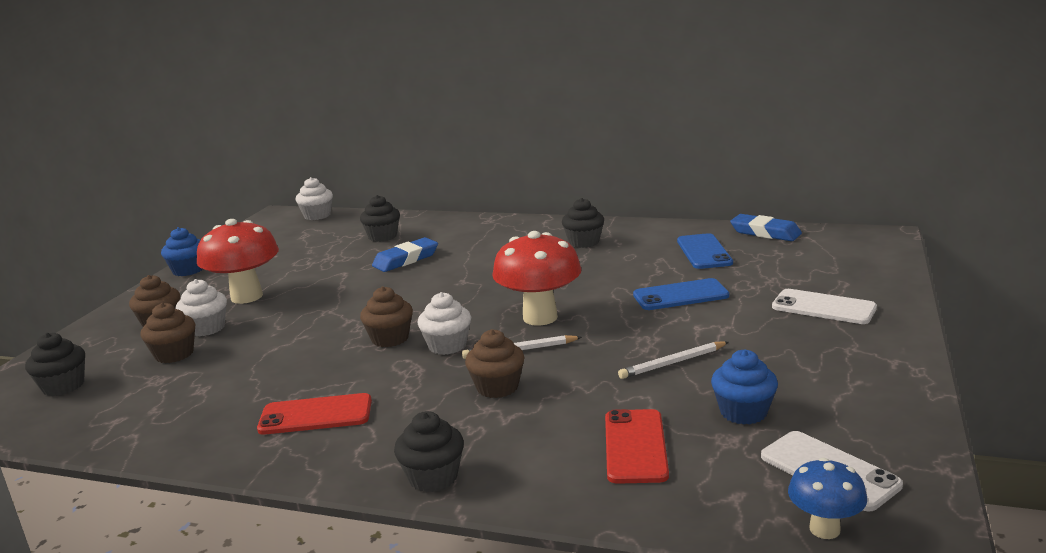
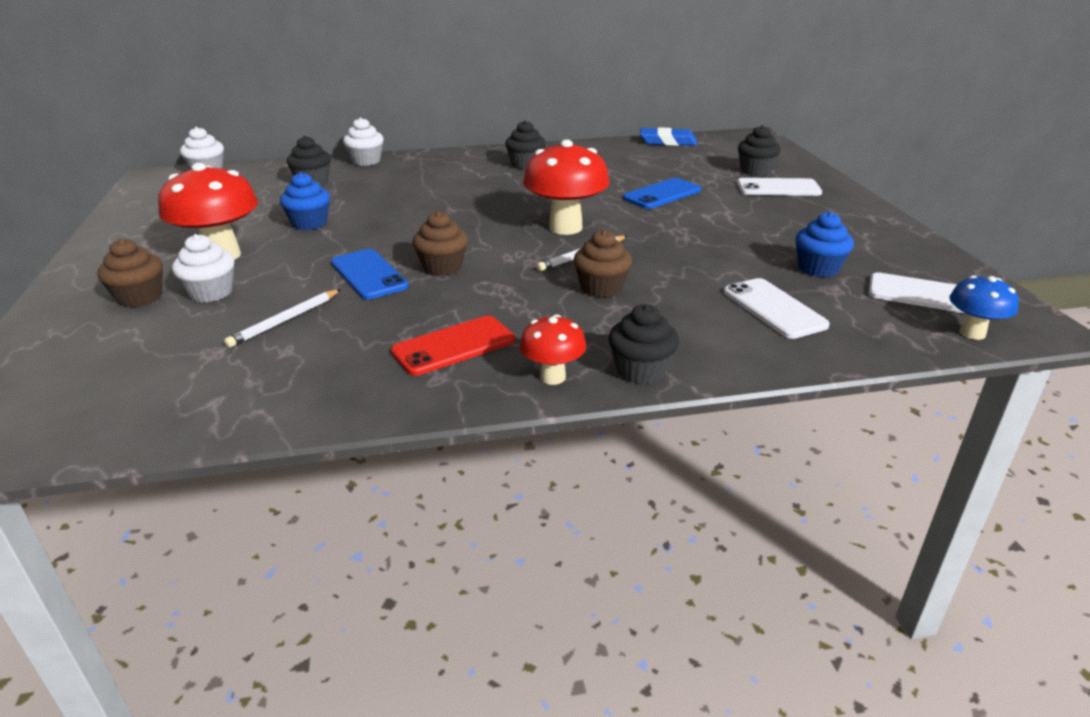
camera: 30 degrees left, 10 degrees up
(63, 386) = (86, 384): black cupcake -> black cupcake (755, 170)
(174, 354) = (202, 324): brown cupcake -> none
(188, 270) = (105, 241): blue cupcake -> blue cupcake (309, 223)
(356, 463) = (552, 377): none -> red mushroom
(406, 259) = (366, 199): blue eraser -> none
(447, 346) = (509, 263): white cupcake -> white cupcake (366, 161)
(635, 446) = (774, 308): red phone -> white phone
(672, 363) = (721, 244): white pencil -> white pencil (285, 321)
(704, 252) = (638, 161): blue phone -> blue phone (368, 274)

